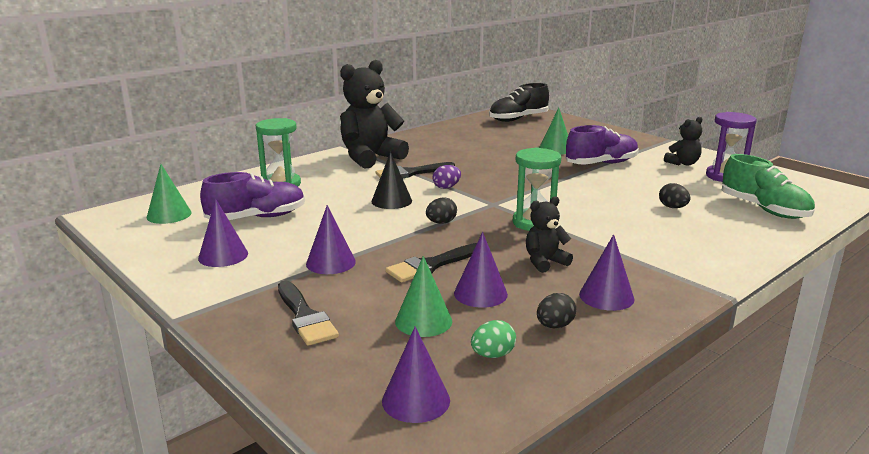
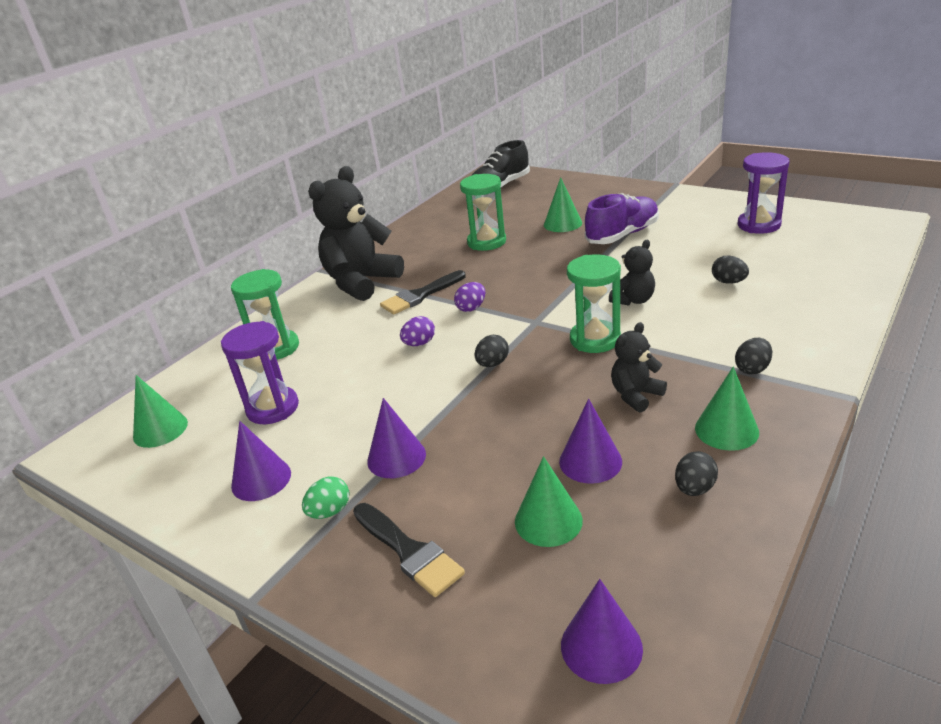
camera: 10 degrees left, 10 degrees up
(257, 218) = (272, 408): purple shoe -> purple hourglass
(391, 201) = (419, 344): black cone -> purple egg
(431, 265) = (514, 432): black brush -> none
(485, 150) = (486, 242): none -> green hourglass
(492, 355) = (650, 551): green egg -> green egg (330, 511)
(606, 296) = (726, 430): purple cone -> green cone
(655, 264) = (752, 369): none -> black egg
(683, 163) = (706, 215): black teddy bear -> black teddy bear (633, 300)
(764, 209) = (821, 263): green shoe -> none

